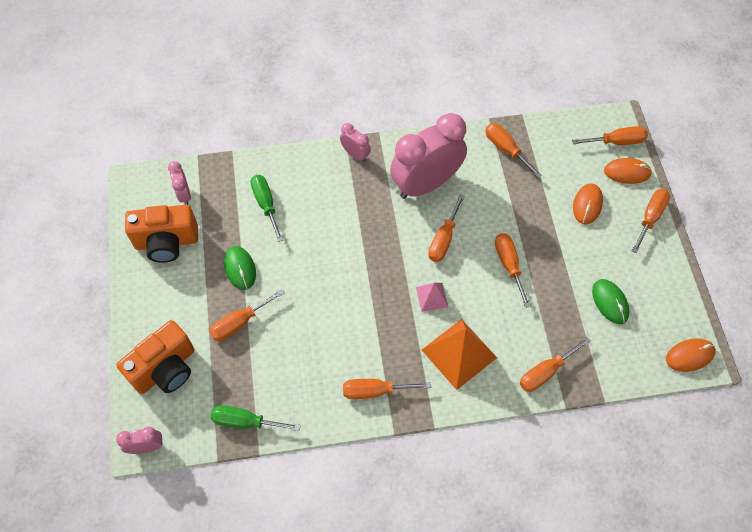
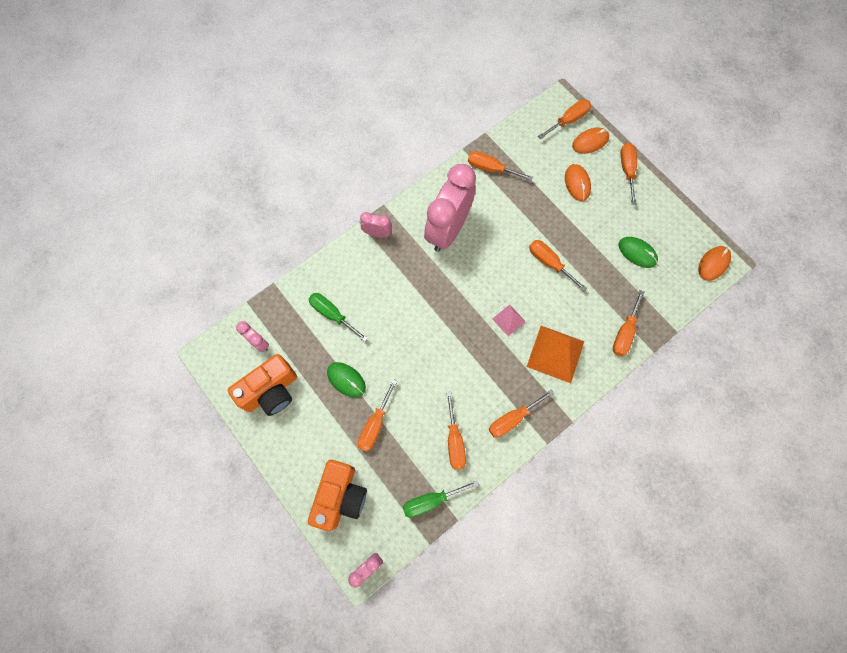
camera: 30 degrees left, 10 degrees up
(443, 239) = (489, 268): orange screwdriver -> orange screwdriver (454, 441)

